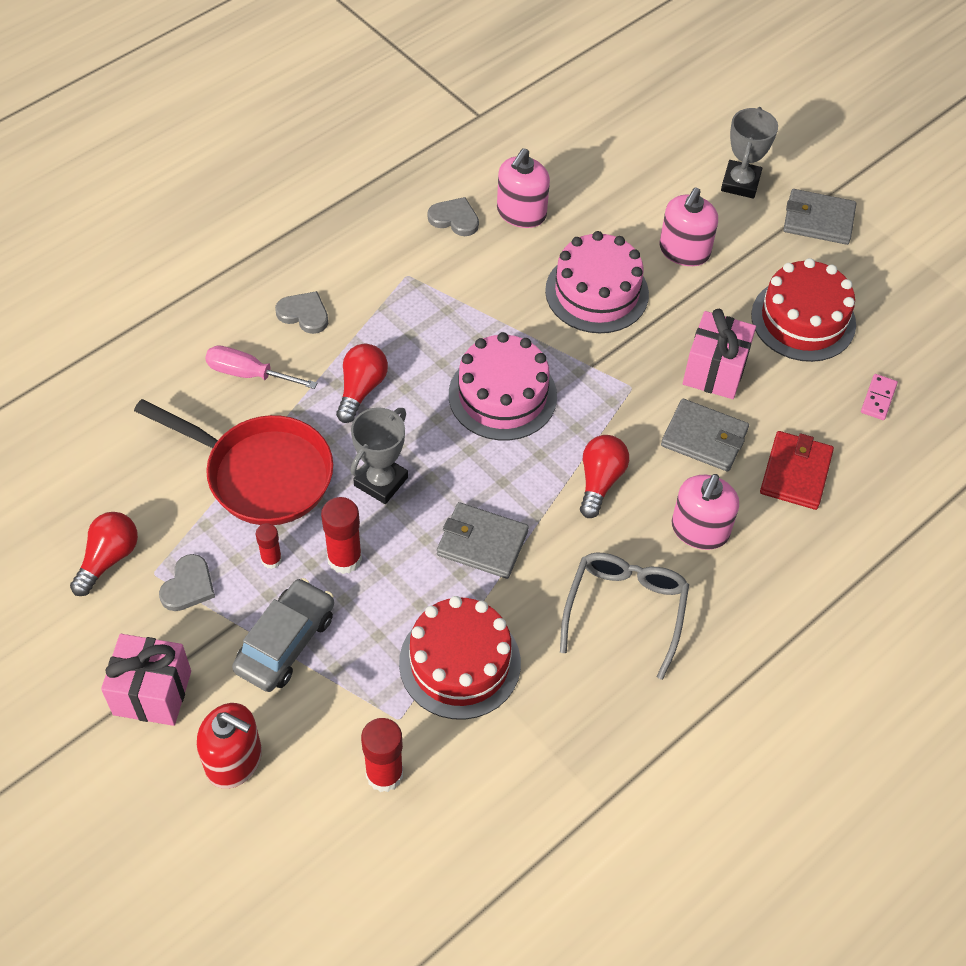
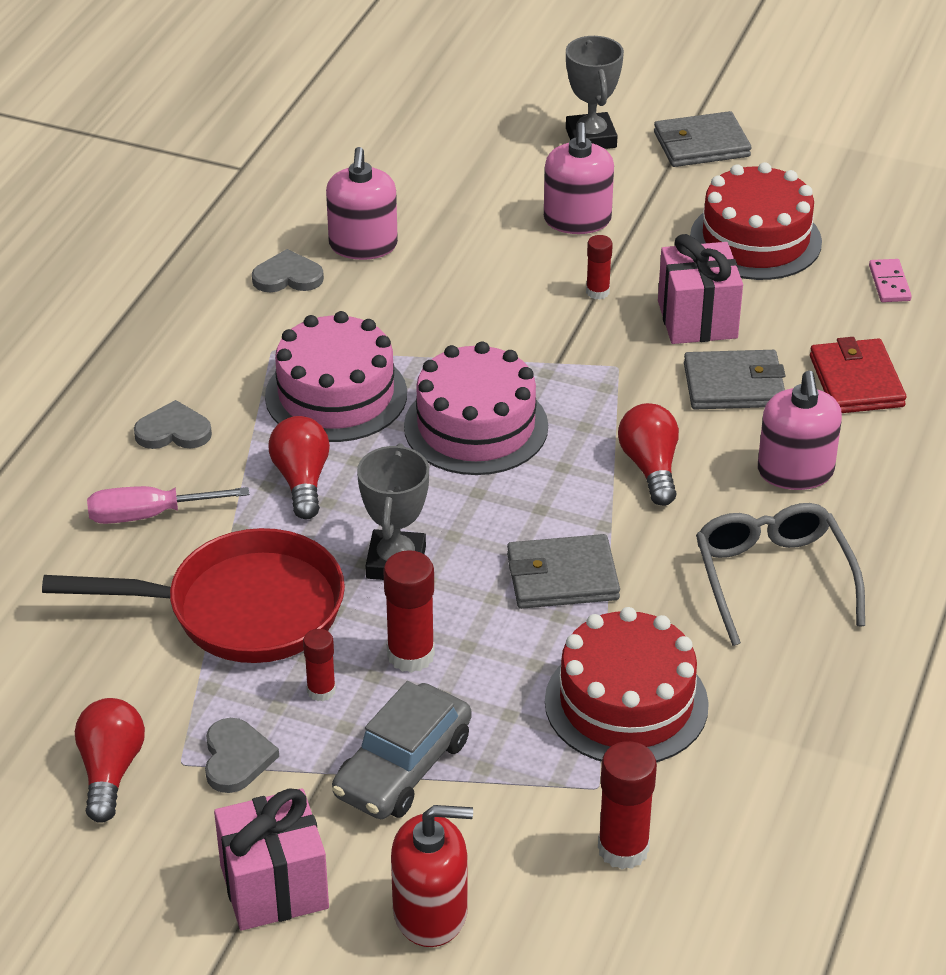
camera: 25 degrees left, 15 degrees down
(285, 642) = (403, 767): grey car -> grey car turned 150 degrees counterclockwise
(597, 292) = (509, 291): pink cake -> pink cake (336, 395)
(659, 318) = (597, 292): none -> red glue stick

